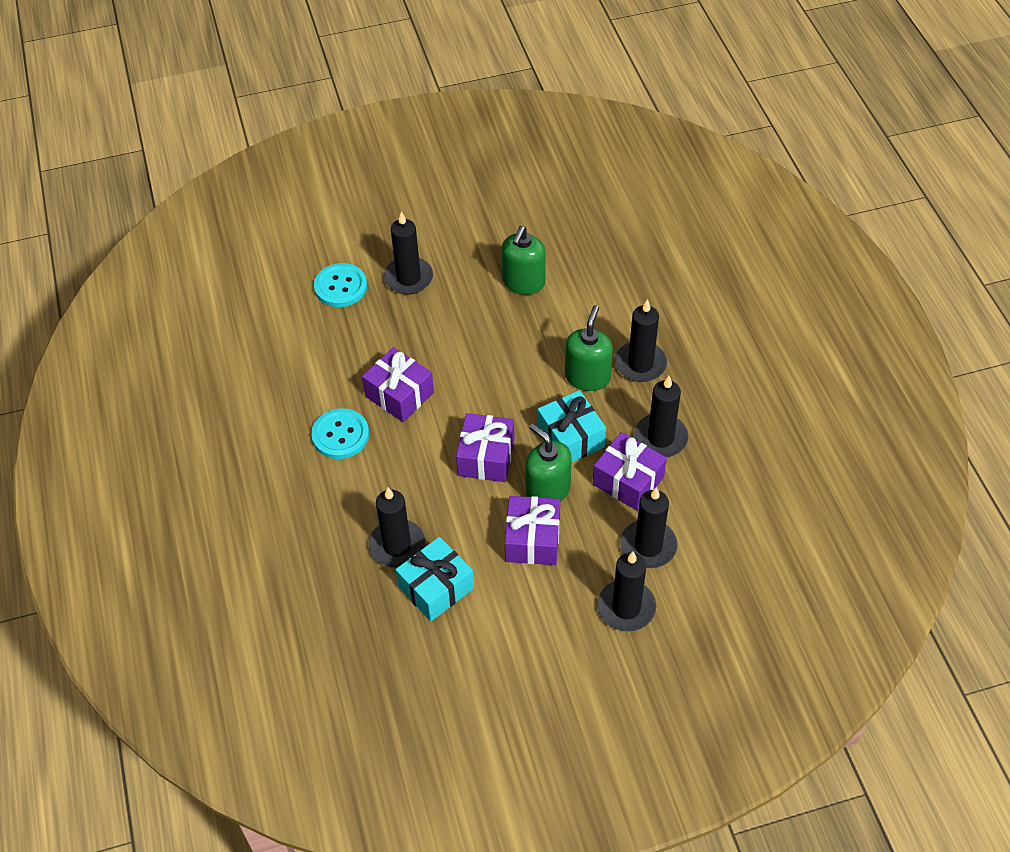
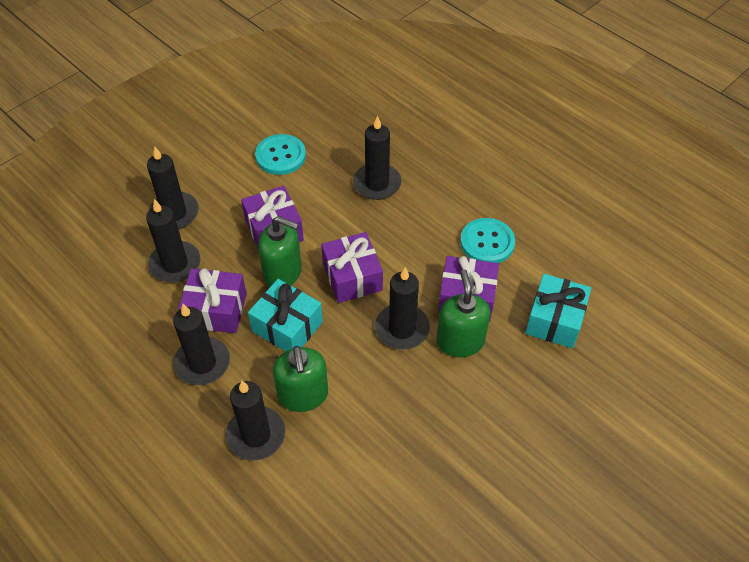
camera: 150 degrees right, 0 degrees up
(340, 287) = (611, 381): turquoise button -> turquoise button (280, 156)
(408, 278) = (555, 424): black candle -> black candle (402, 329)
(436, 587) = (328, 169): turquoise gift -> turquoise gift (555, 320)
(523, 282) = (433, 479): green soap dispenser -> green soap dispenser (460, 341)

